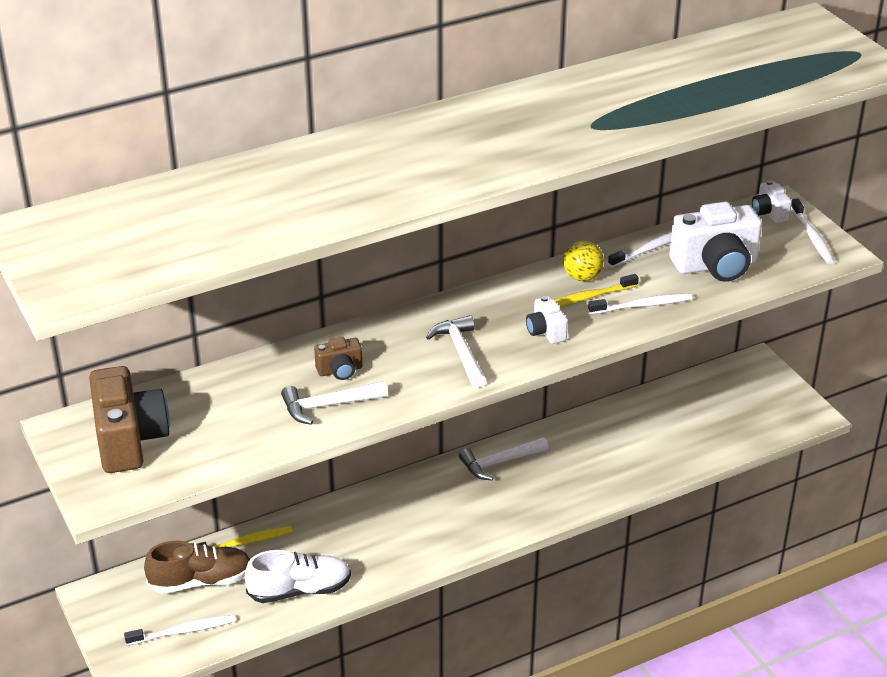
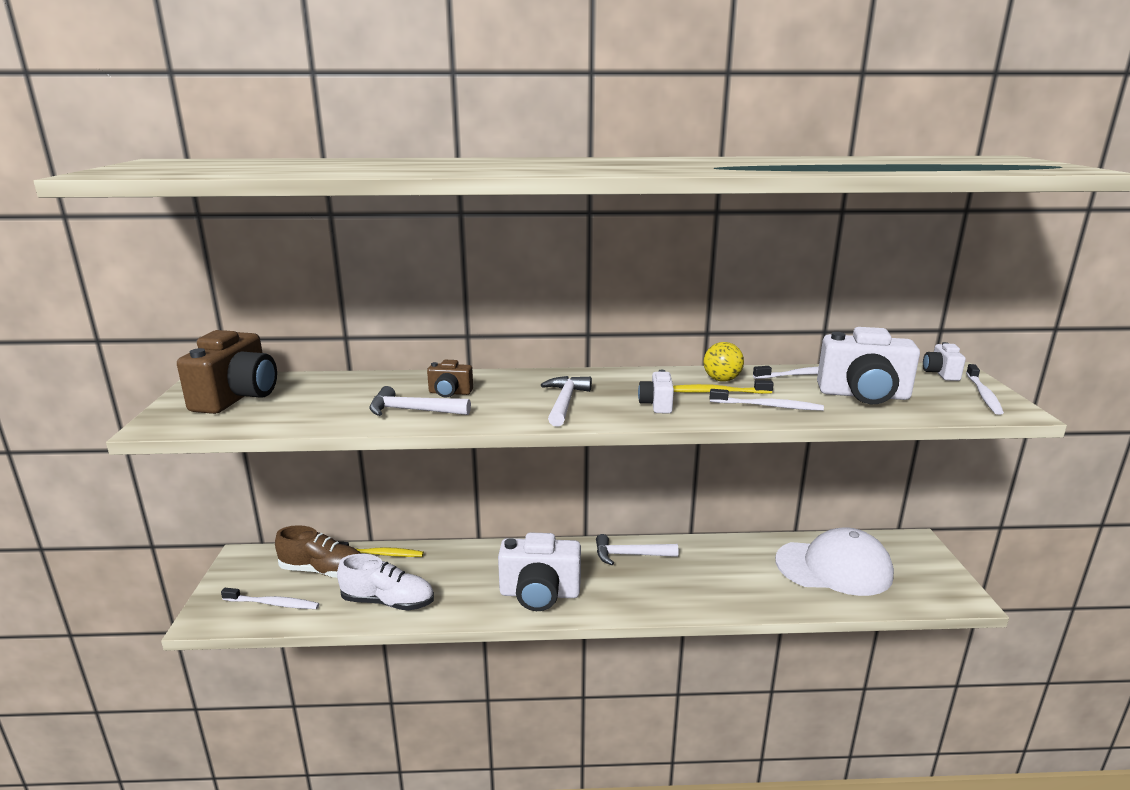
camera: 25 degrees right, 15 degrees down
(440, 533) = (539, 594): none -> white camera
(693, 416) = (834, 567): none -> white cap

